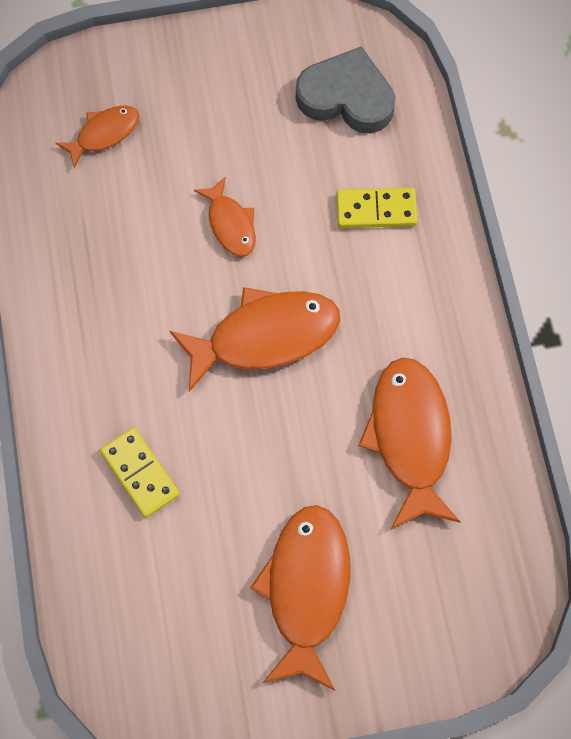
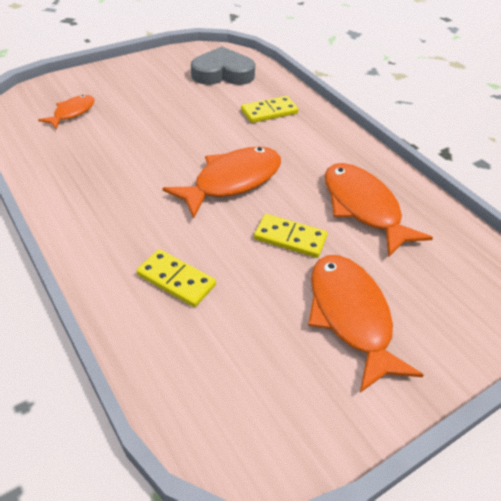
camera: 25 degrees left, 25 degrees down
(230, 224) = (179, 135): orange fish -> none
(293, 456) = (290, 238): none -> yellow domino

